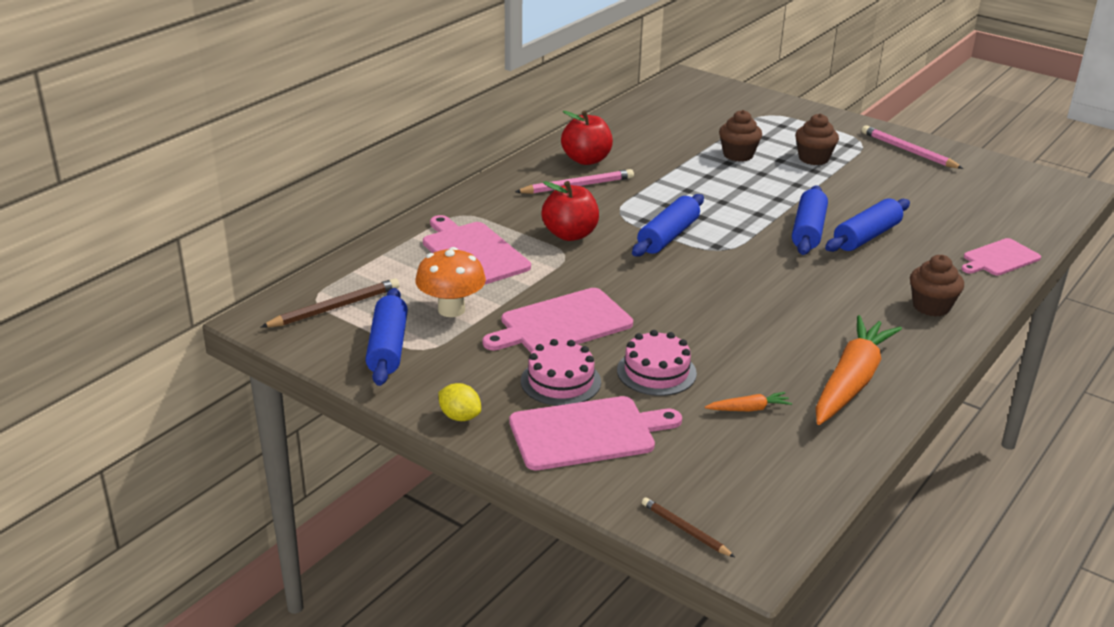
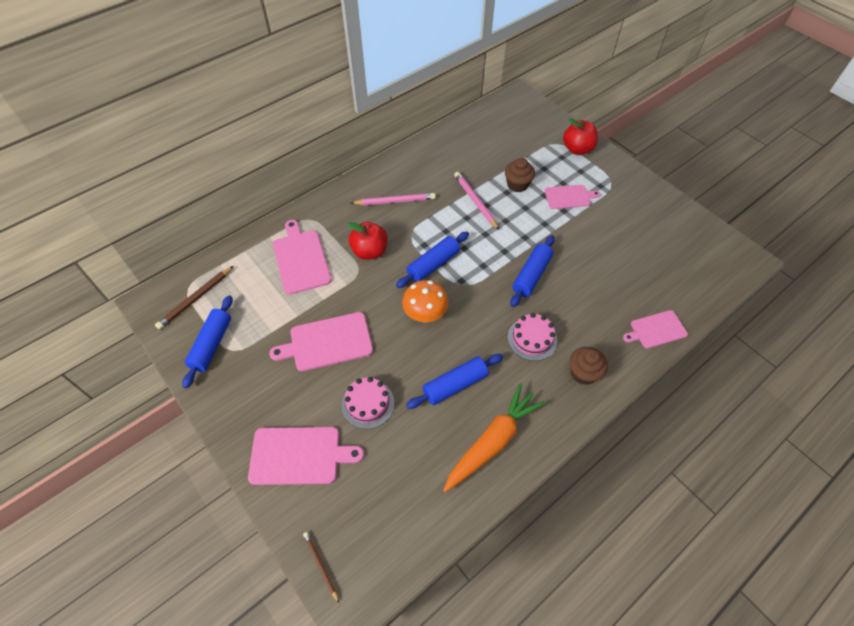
camera: 15 degrees right, 25 degrees up
(335, 307) = (195, 299): brown pencil -> brown pencil turned 150 degrees clockwise
(451, 309) = (264, 314): orange mushroom -> orange mushroom (425, 315)
(460, 417) = (228, 422): yellow lemon -> none
(560, 381) = (303, 400): pink cake -> pink cake (532, 339)
(586, 160) = (412, 174): red apple -> red apple (577, 149)
(748, 409) = (412, 454): orange carrot -> none
(813, 158) = (569, 197): brown cupcake -> pink cutting board
(866, 236) = (570, 288): blue rolling pin -> blue rolling pin (455, 385)
(908, 151) = (641, 198): pink pencil -> pink pencil (475, 201)

